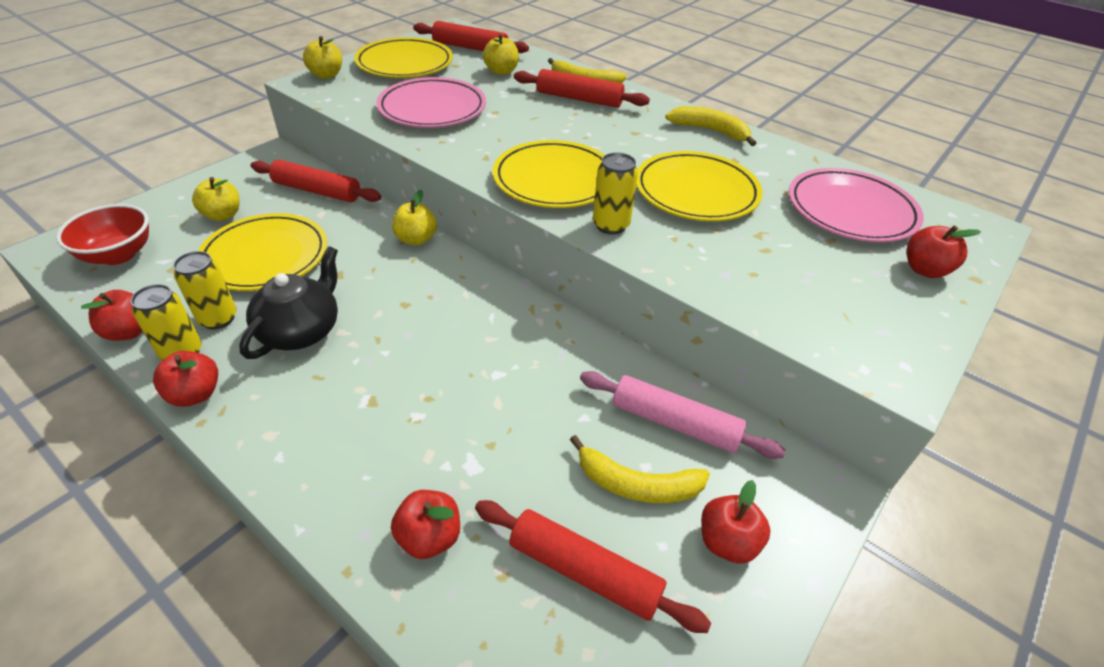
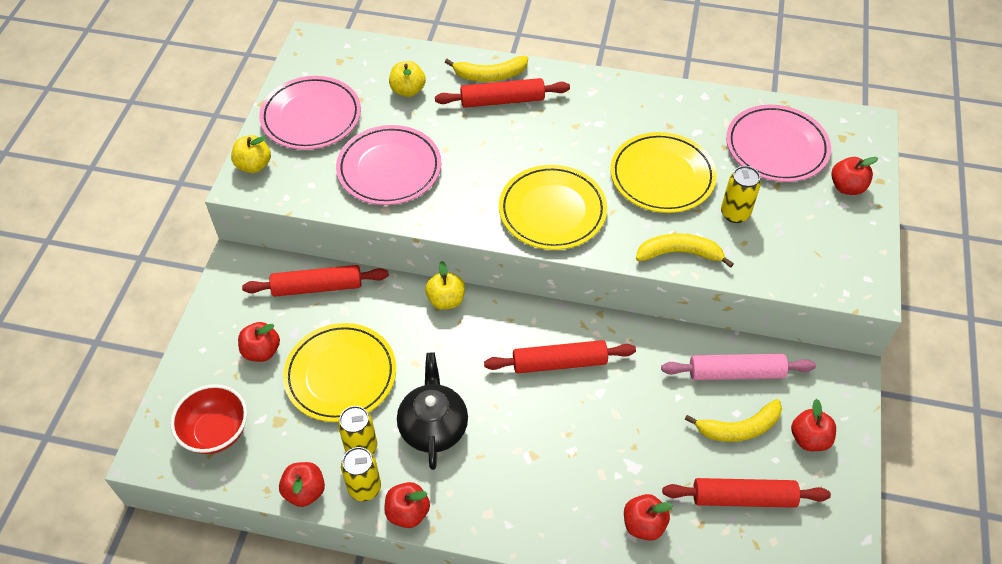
camera: 25 degrees left, 10 degrees up
(223, 215) = (262, 351): yellow apple -> red apple
(405, 64) = (311, 117): yellow plate -> pink plate
(470, 48) = (351, 66): red rolling pin -> red rolling pin (559, 363)
(610, 225) = (624, 241): yellow can -> yellow can (735, 213)
(710, 131) = (632, 97): yellow banana -> yellow banana (679, 253)

